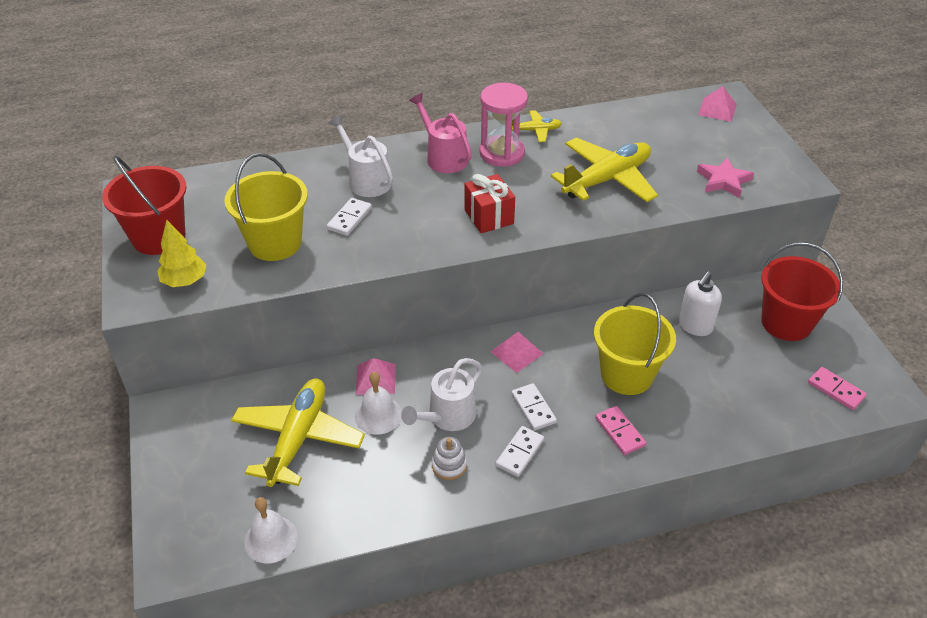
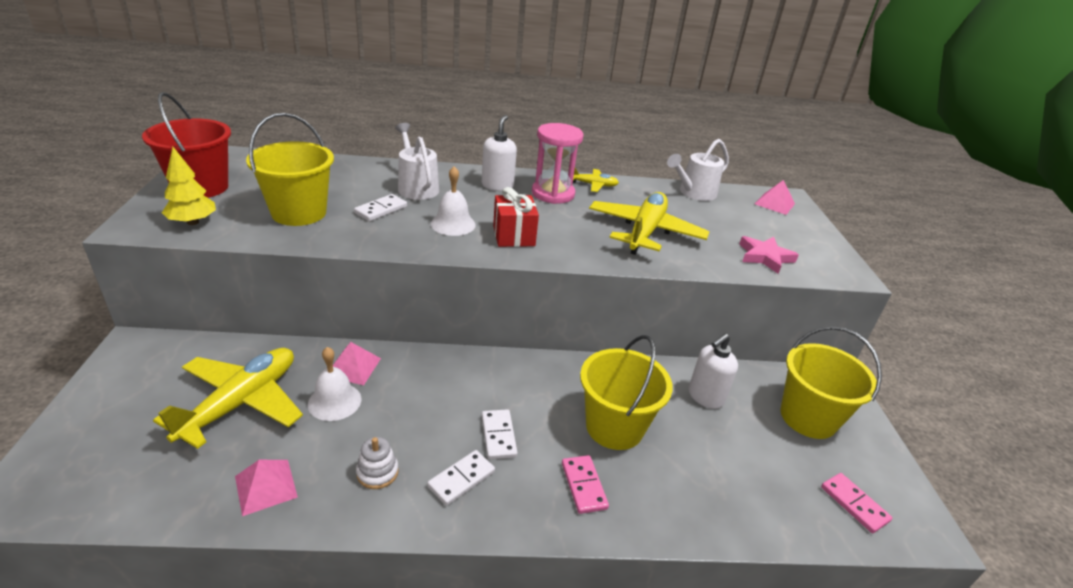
camera: 10 degrees right, 10 degrees down
(271, 539) = (137, 501): white bell -> white bell (453, 224)
(444, 157) = (497, 186): pink watering can -> white soap dispenser
(447, 416) = (404, 421): white watering can -> white watering can (694, 193)
(516, 352) = (507, 377): pink pyramid -> pink pyramid (266, 486)
(607, 179) = (645, 232): yellow plane -> yellow plane turned 45 degrees counterclockwise
(786, 323) = (808, 417): red bucket -> yellow bucket

